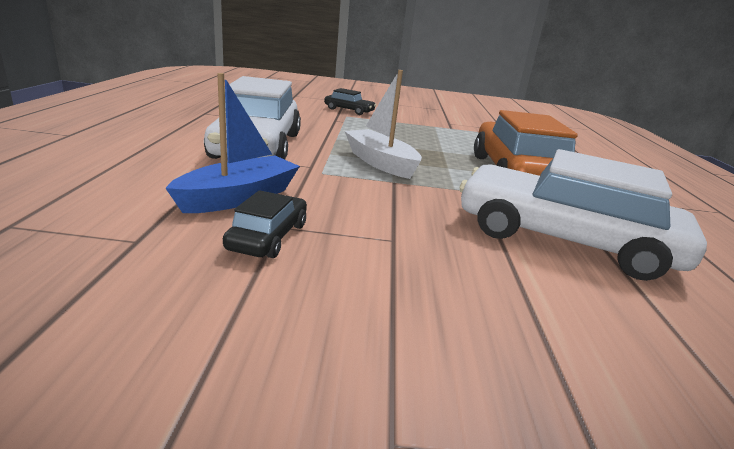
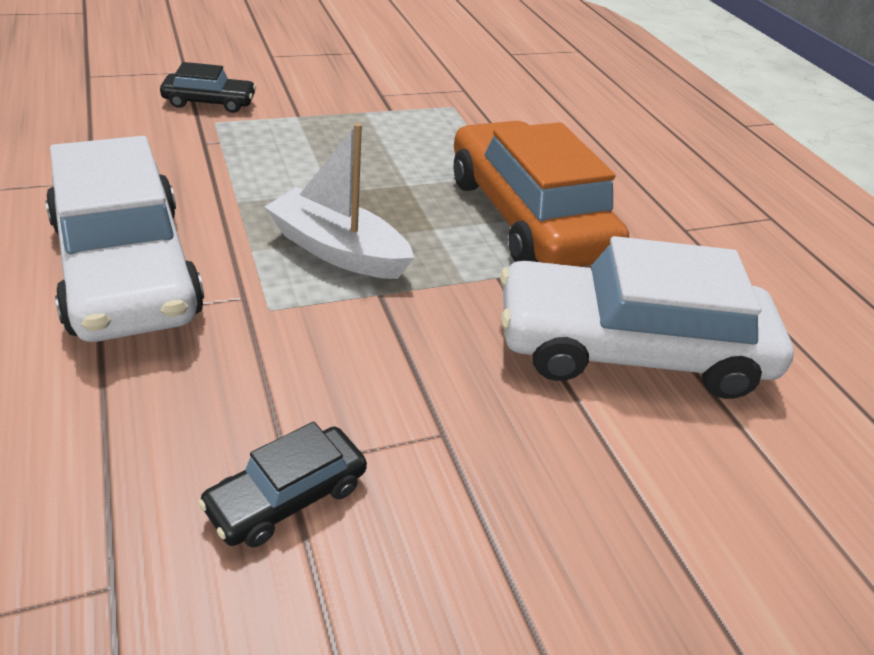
camera: 25 degrees left, 15 degrees up
(239, 197) = (189, 422): blue boat -> none
(268, 237) = (286, 497): black car -> black car turned 120 degrees counterclockwise

